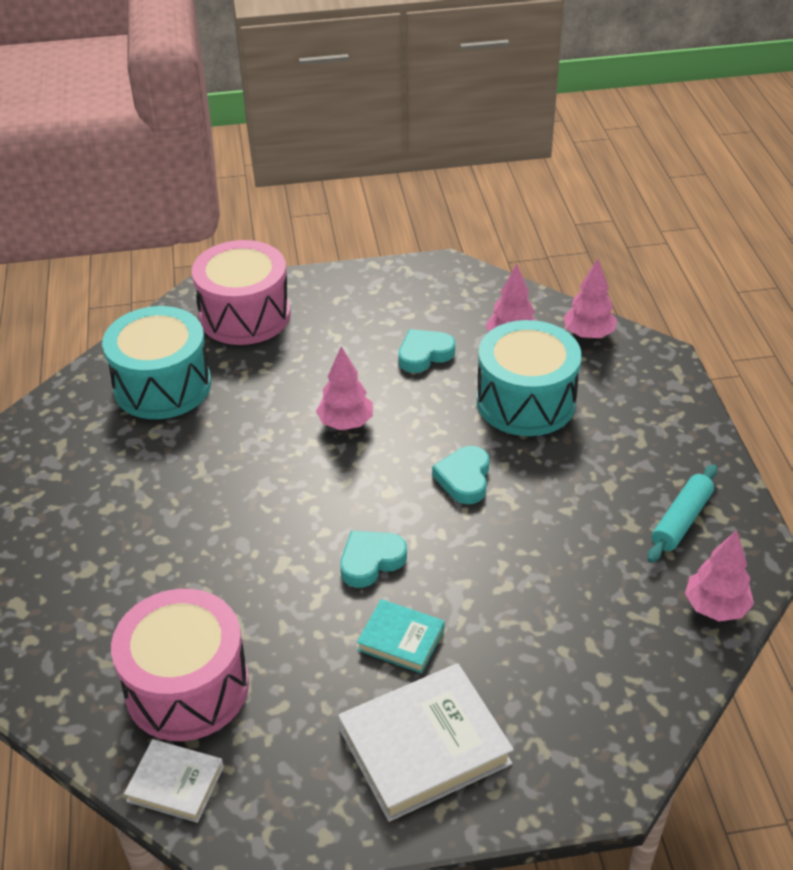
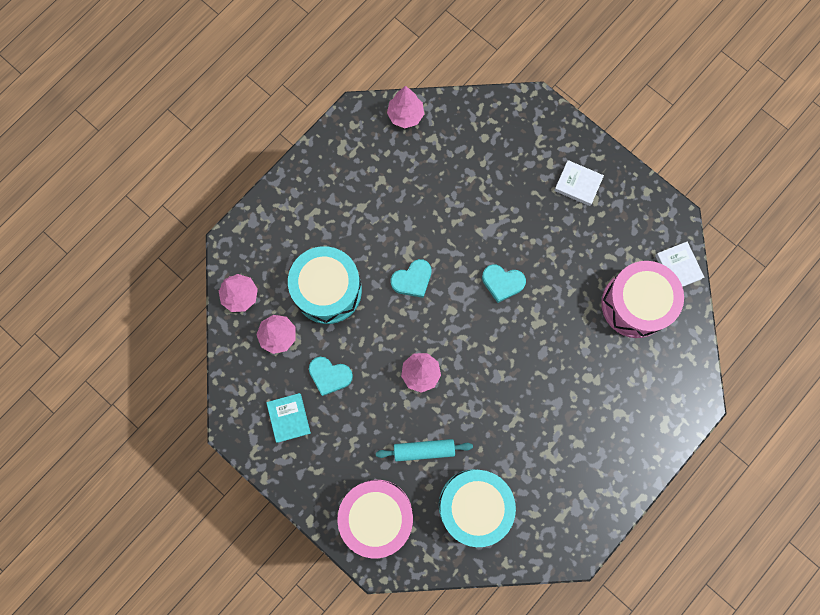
camera: 130 degrees left, 35 degrees up
(401, 640) = (534, 234): turquoise book -> turquoise book (289, 418)
(424, 747) = (578, 184): white book -> white book, size x0.55
(681, 520) = (360, 160): turquoise rolling pin -> turquoise rolling pin (424, 450)

